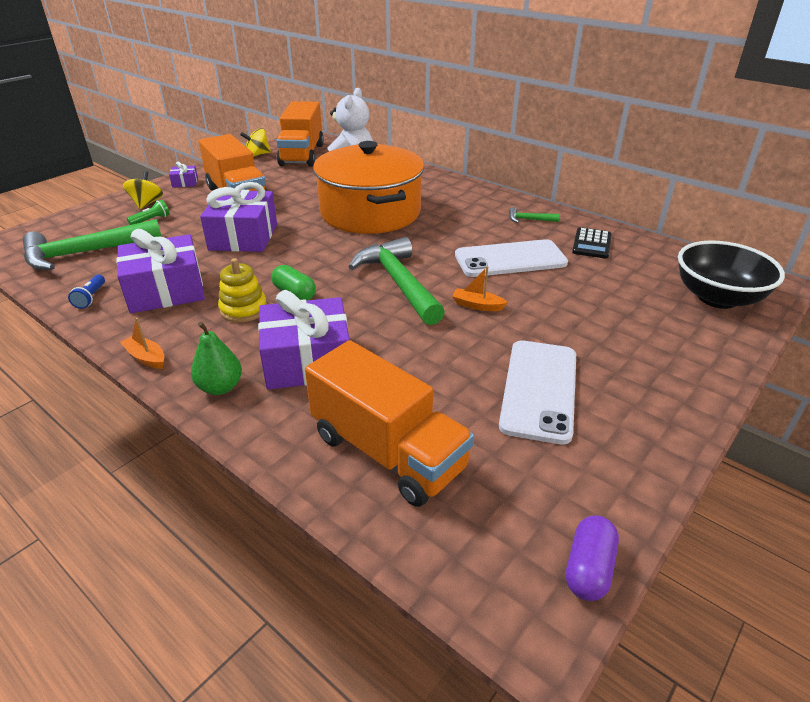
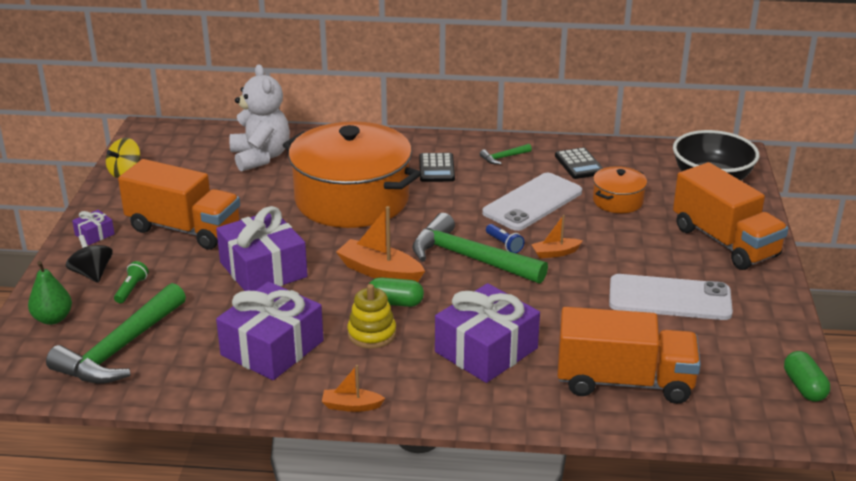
camera: 35 degrees left, 5 degrees down
(91, 298) = (208, 384): blue flashlight -> blue flashlight (504, 244)
(146, 204) = (92, 274): yellow spinning top -> black spinning top
(220, 387) = (448, 398): green pear -> green pear (53, 319)
(302, 155) = (179, 155): orange truck -> orange truck (725, 242)
(317, 267) = (380, 272): none -> orange boat
(463, 211) = (436, 168): none -> black calculator
(539, 390) = (669, 298): white phone -> white phone turned 60 degrees counterclockwise
(588, 568) = (804, 387): purple capsule -> green capsule
(593, 284) = (618, 201): none -> orange pot

